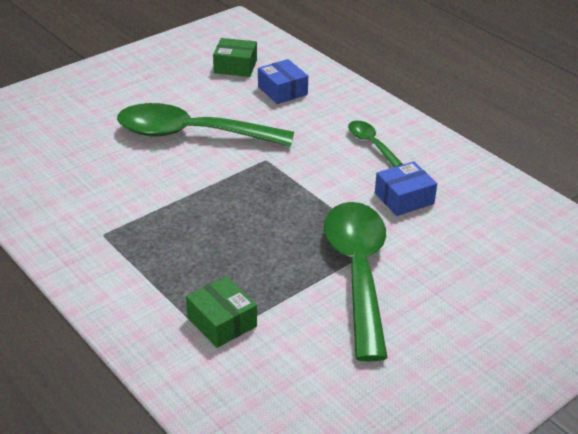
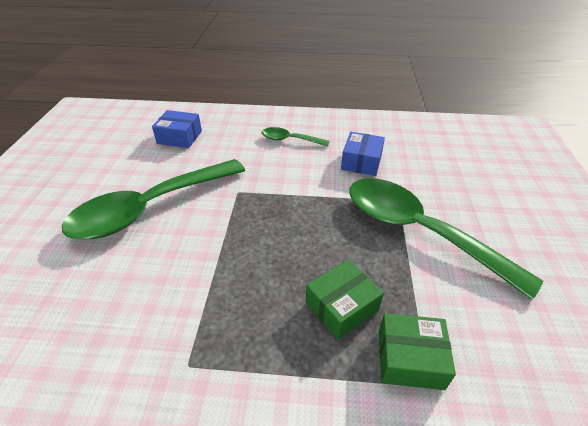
camera: 45 degrees left, 5 degrees up
(235, 66) = (118, 138): green box -> green box (341, 307)

